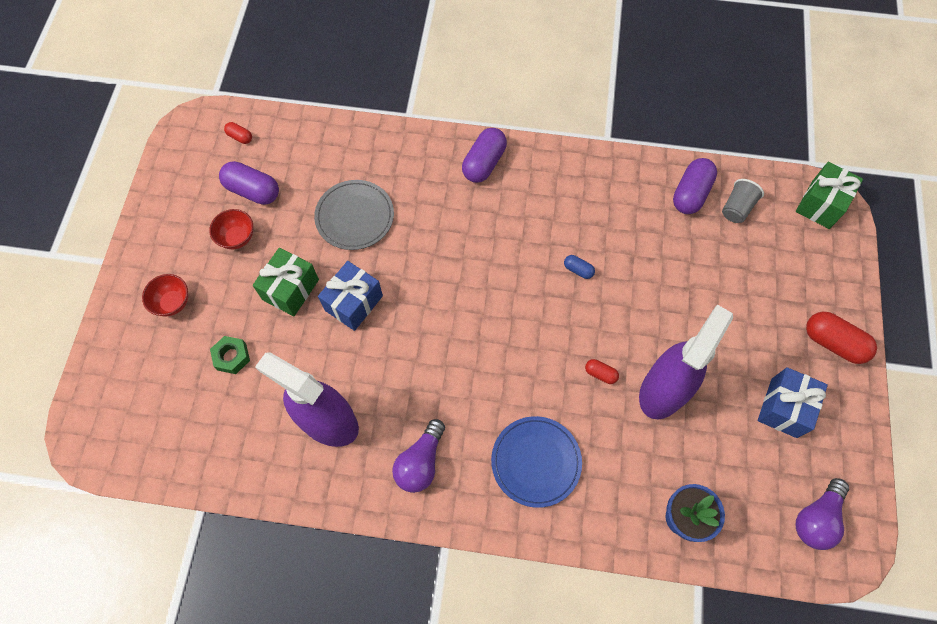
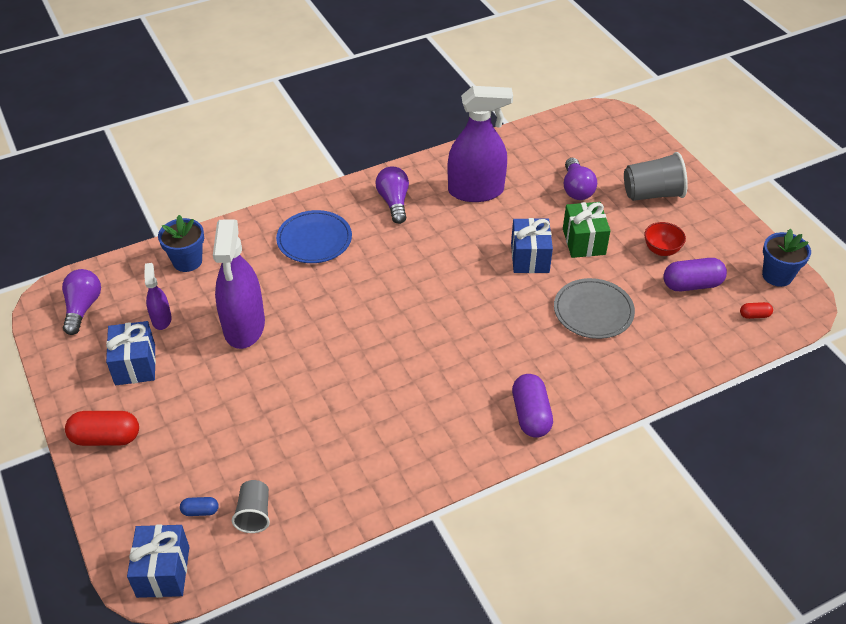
camera: 145 degrees right, 20 degrees down
(173, 303) = (652, 194): red bowl -> grey cup
(180, 157) = (777, 275): none -> blue flower pot
(232, 357) = (576, 189): green nut -> purple light bulb
(578, 270) = (373, 373): blue capsule -> blue capsule (200, 511)
(600, 374) = (302, 311): red capsule -> none
(690, 193) = (310, 502): purple capsule -> none
(739, 450) = (161, 319): none -> purple spray bottle
(820, 204) = (163, 571): green gift -> blue gift

